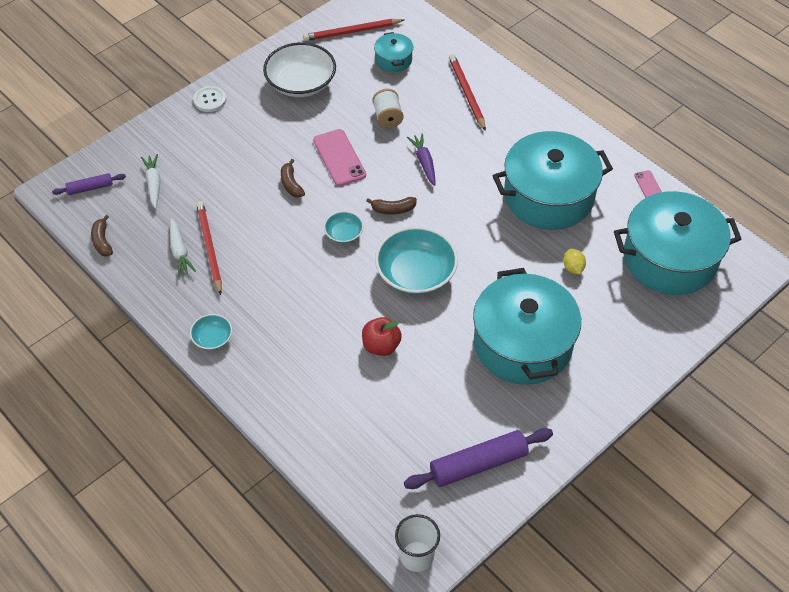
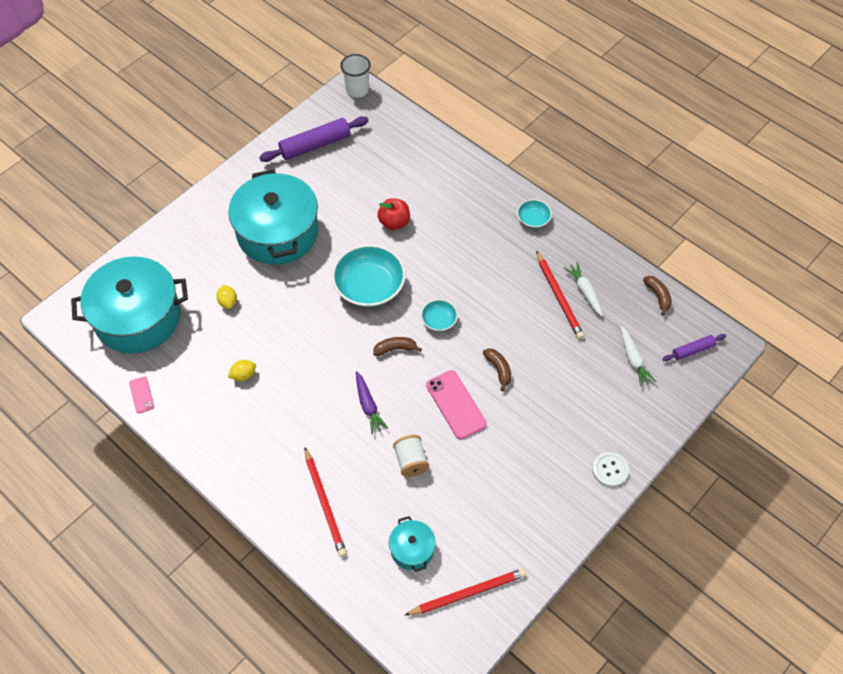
camera: 175 degrees right, 5 degrees up
(301, 83) = (514, 503): white bowl -> none
(548, 196) = (243, 375): turquoise pot -> yellow lemon

